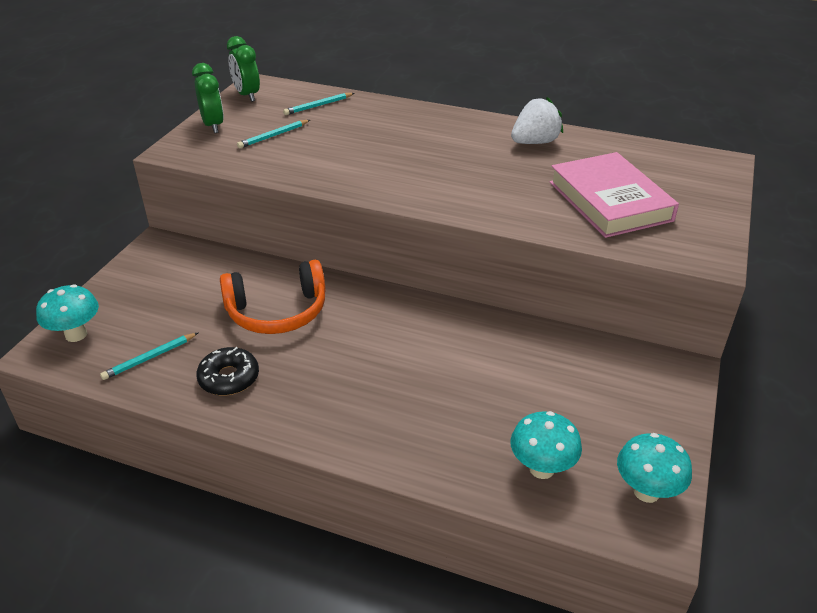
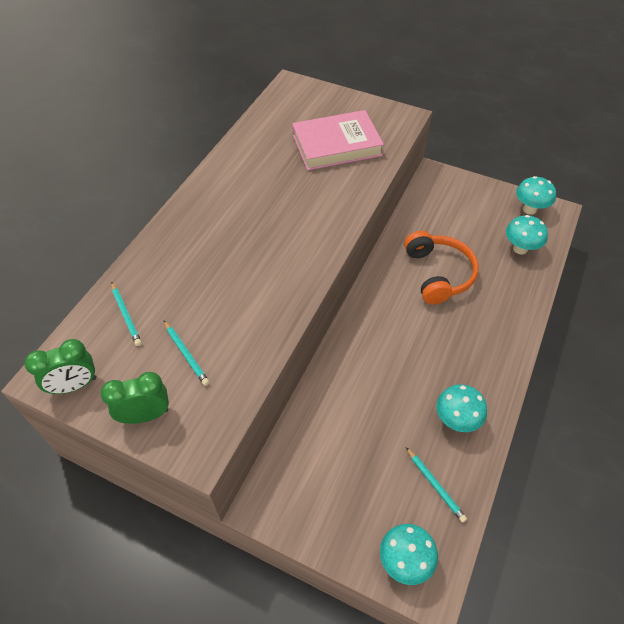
camera: 85 degrees left, 15 degrees up
(229, 378) = (456, 420): black donut -> turquoise mushroom
(277, 311) = (375, 389): orange headphones -> orange headphones (438, 274)
(534, 142) = (243, 169): white strawberry -> none

